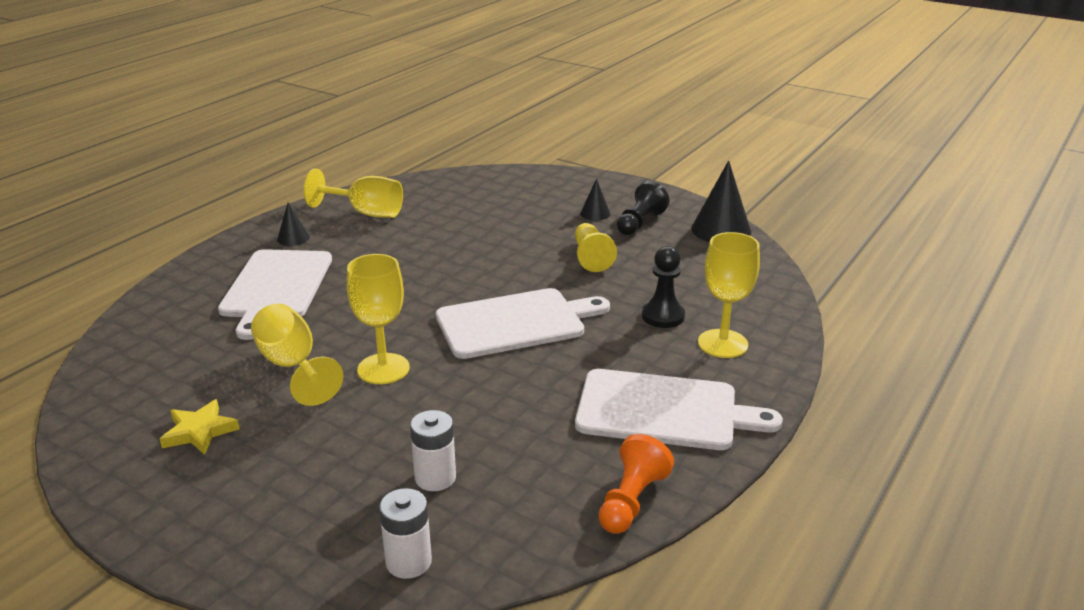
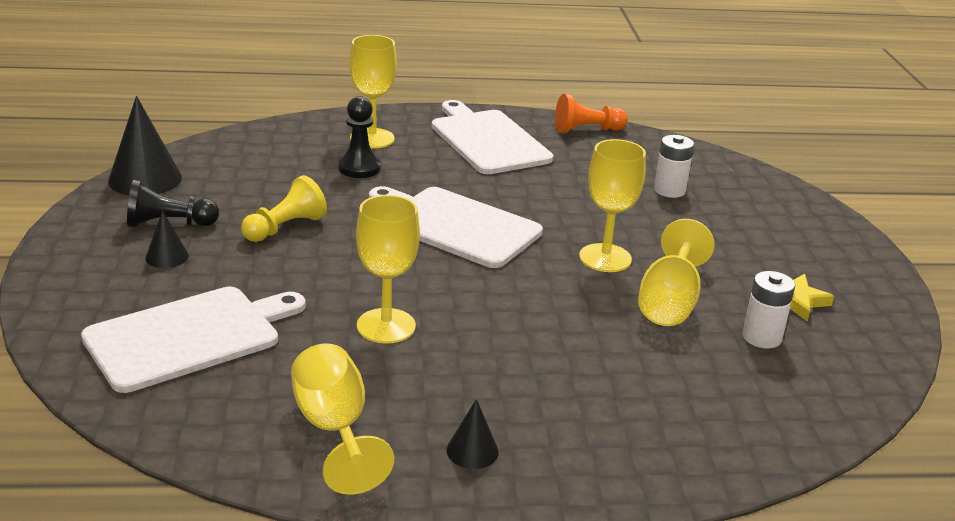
camera: 130 degrees left, 0 degrees up
(276, 288) = (584, 390): white cutting board -> white cutting board (189, 336)
(408, 562) = (735, 174): white battery -> white battery (761, 337)
(428, 252) = (386, 326): none -> yellow goblet

